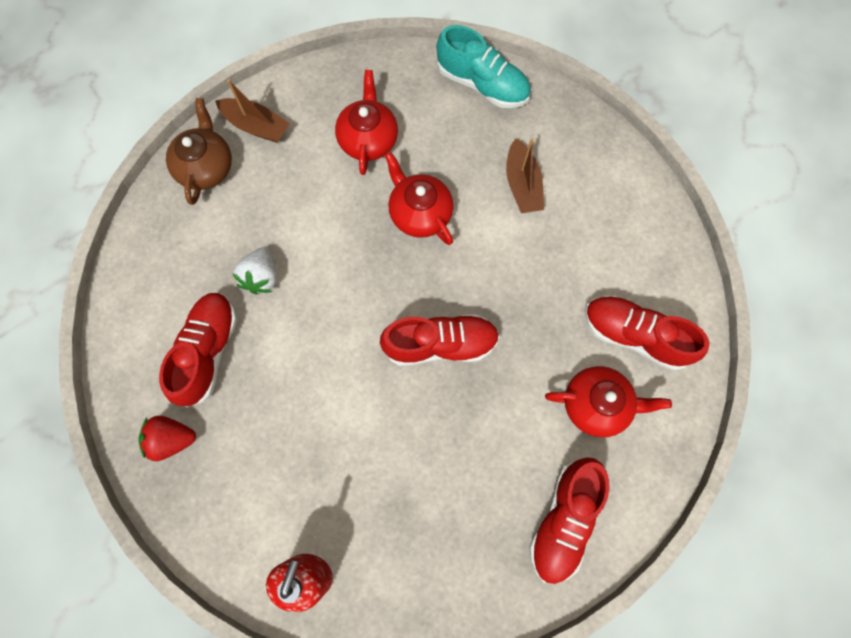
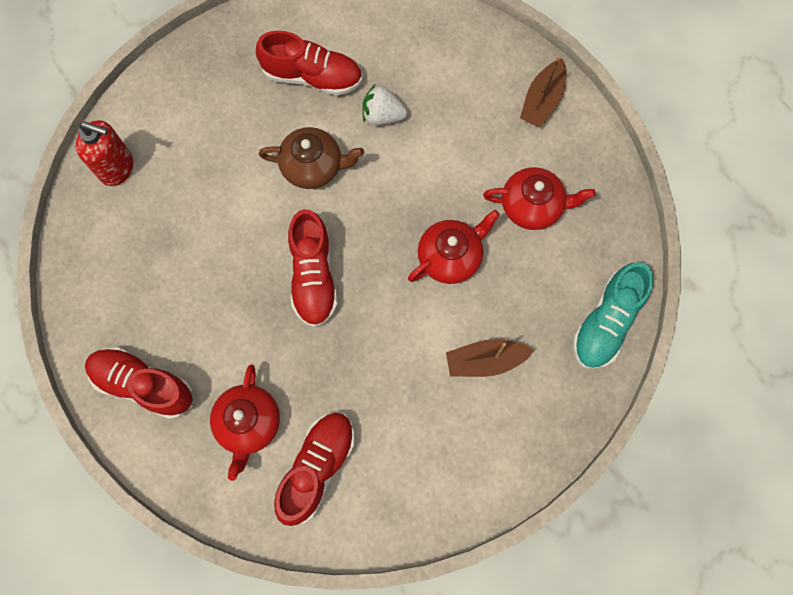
camera: 90 degrees right, 0 degrees up
(172, 439) = (236, 55): red strawberry -> none
(206, 167) = (495, 59): brown teapot -> brown teapot (313, 166)

